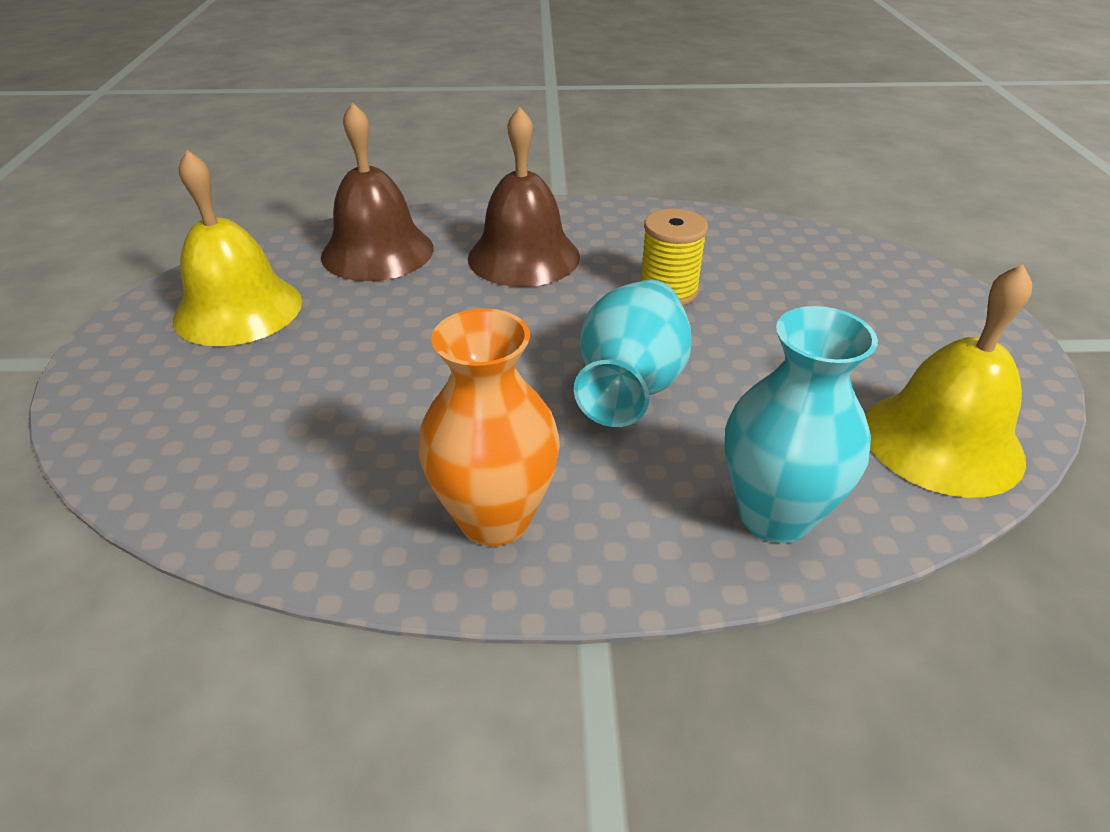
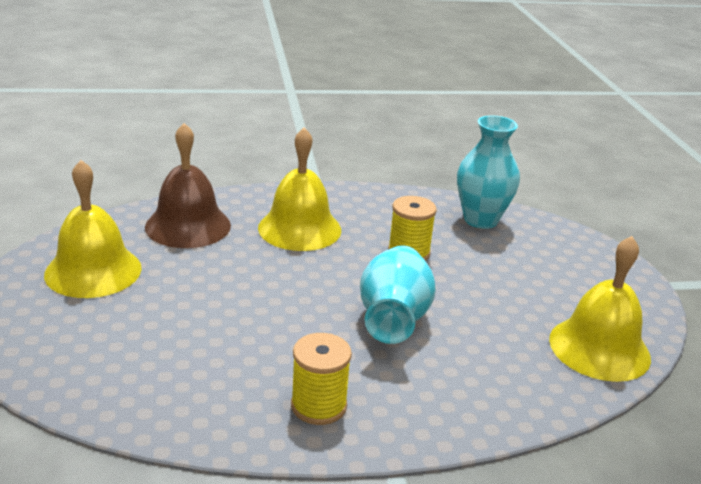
camera: 10 degrees left, 10 degrees down
(494, 518) = (318, 406): orange vase -> yellow spool
(524, 256) = (299, 228): brown bell -> yellow bell
(775, 515) = (499, 397): turquoise vase -> turquoise vase (480, 220)

